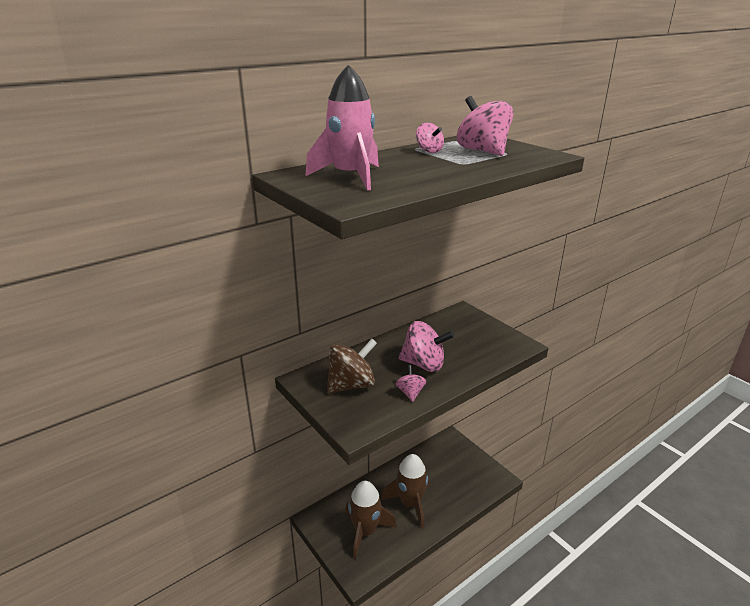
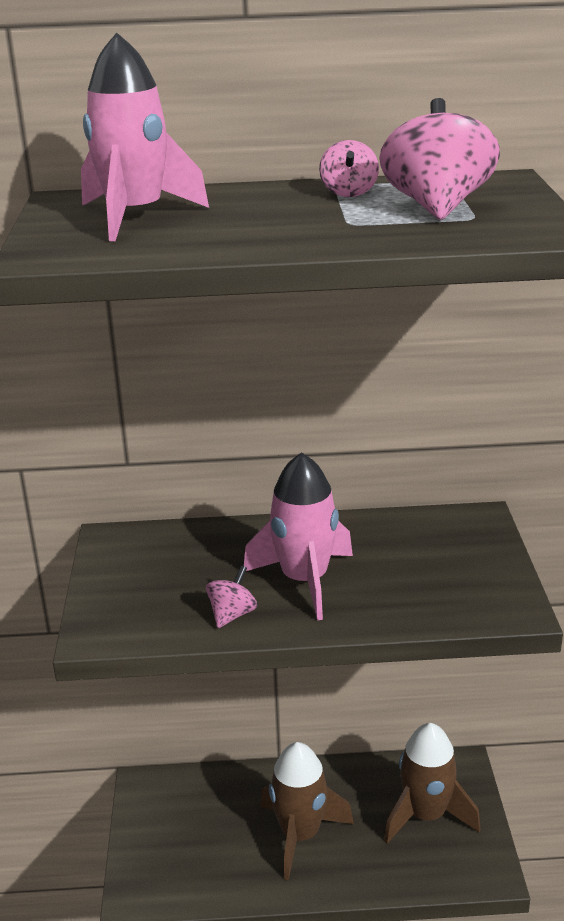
camera: 35 degrees right, 0 degrees up
(351, 385) = (164, 571): brown spinning top -> none
(365, 531) = (198, 840): brown rocket -> brown rocket (426, 814)
(424, 364) = (305, 581): pink spinning top -> pink rocket

